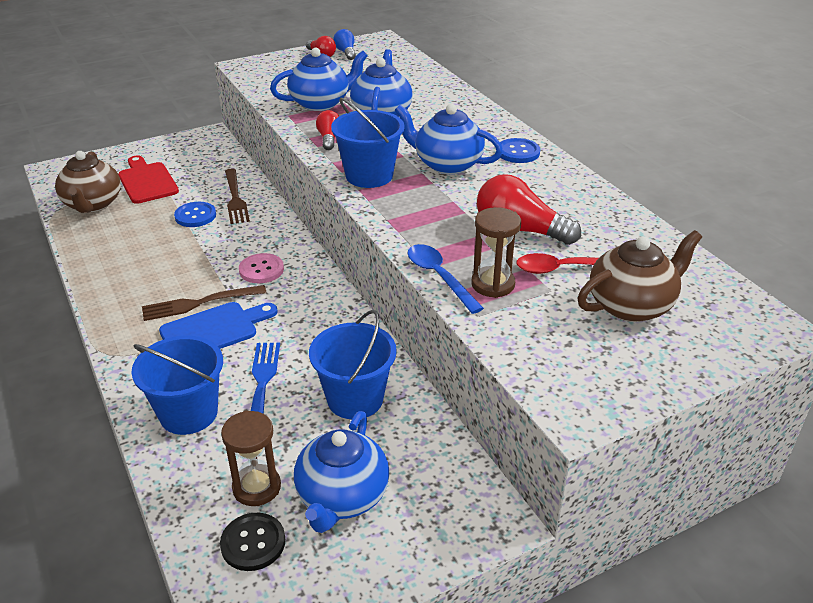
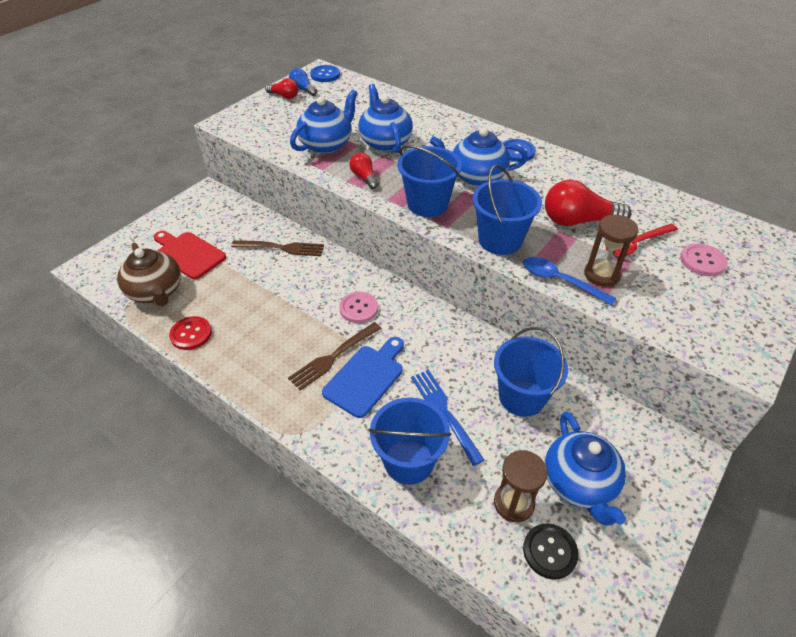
camera: 25 degrees left, 10 degrees up
(92, 246) = (191, 334): none -> red button
(195, 216) = (261, 275): blue button -> blue button (325, 75)
(235, 198) = (281, 248): brown fork -> brown fork turned 45 degrees counterclockwise
(412, 225) = (500, 240): none -> blue bucket
(632, 305) = (702, 261): brown teapot -> pink button

